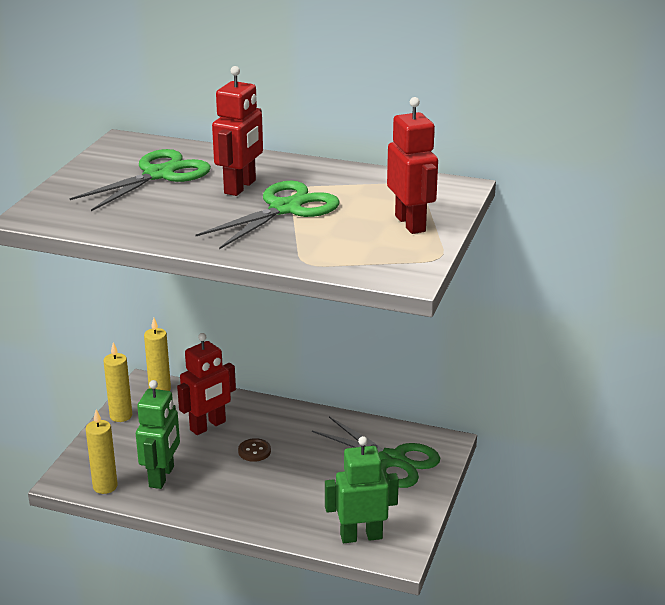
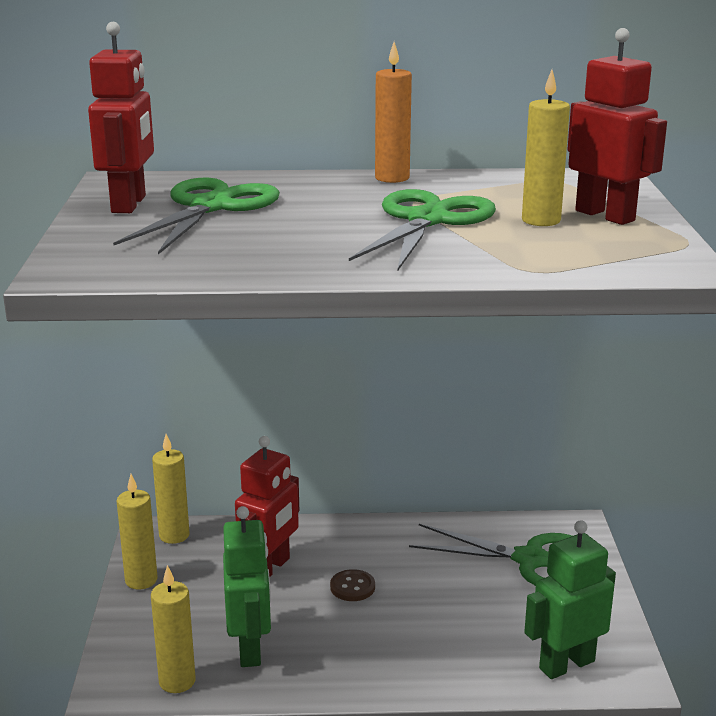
camera: 20 degrees left, 5 degrees down
(240, 187) = (339, 206): red robot -> red robot (129, 204)
(303, 165) = (392, 178): none -> orange candle
(361, 221) = (541, 220): none -> yellow candle

